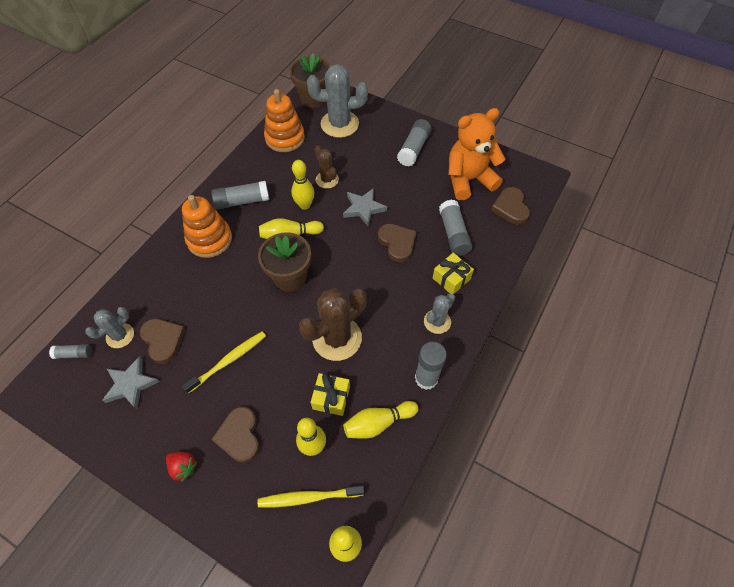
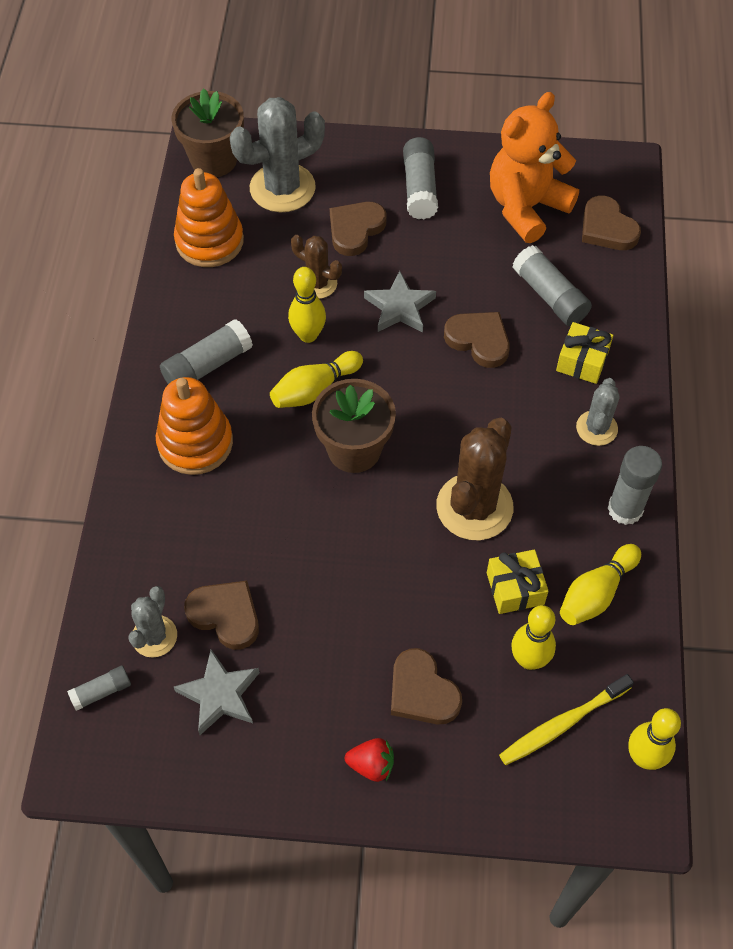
camera: 25 degrees left, 0 degrees up
(228, 361) = (341, 602): yellow toothbrush -> none
(365, 159) = (355, 230): none -> brown heart

